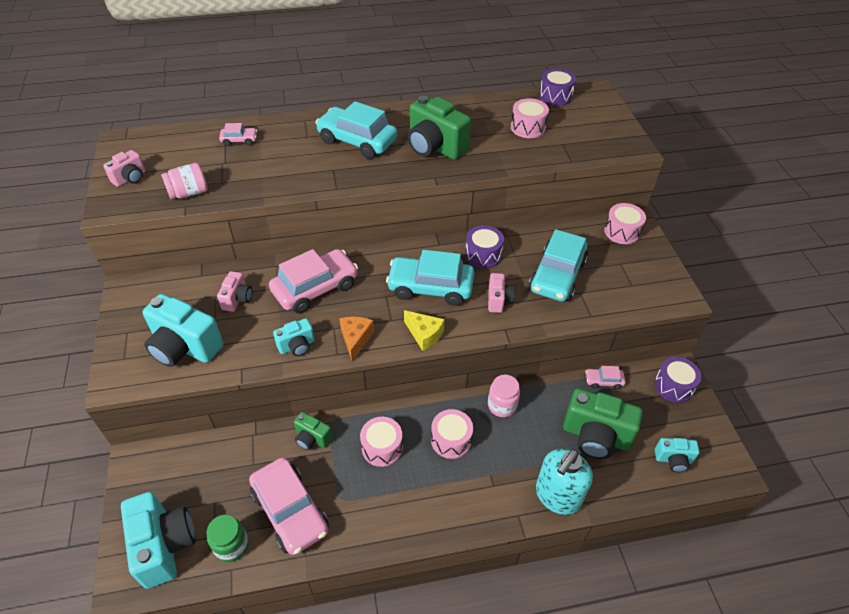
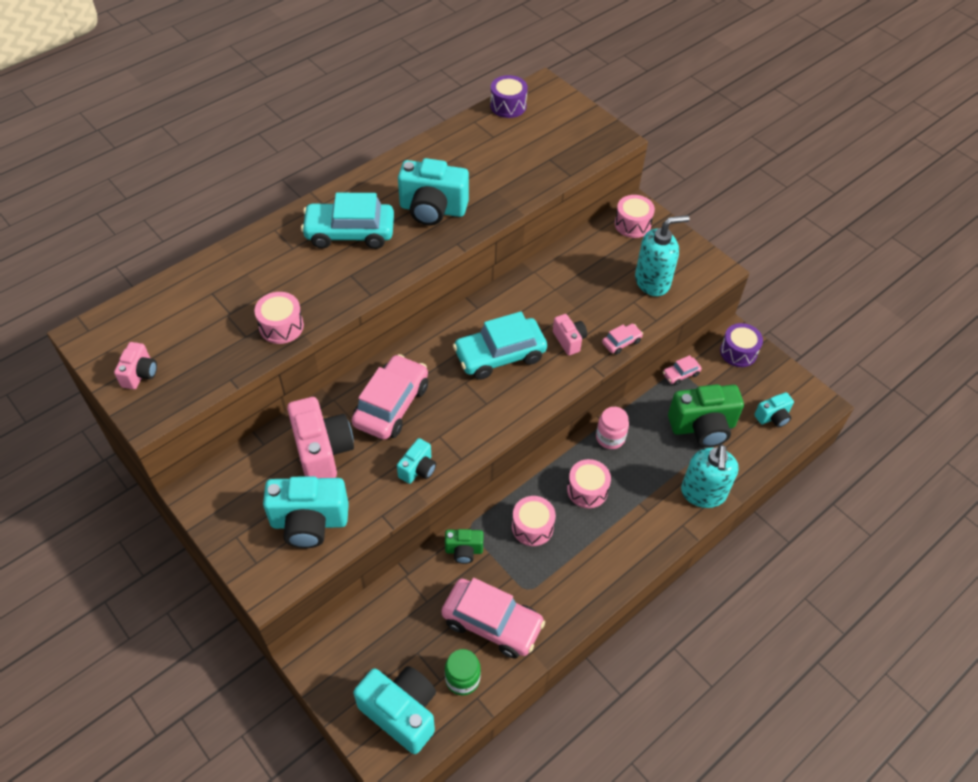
camera: 30 degrees left, 5 degrees up
(189, 193) = (221, 363): pink jar -> none
(237, 299) = (322, 451): pink camera -> pink camera, size x1.89
(239, 140) = (223, 281): pink car -> pink car (621, 342)
(355, 339) = (468, 437): orange cheese -> none
(424, 334) = (526, 403): yellow cheese -> none
(435, 147) = (432, 209): green camera -> turquoise camera
(483, 255) = (525, 301): purple drum -> none
(528, 127) = (506, 152): pink drum -> pink drum (281, 326)
(557, 276) = (604, 294): turquoise car -> none
(609, 283) = (652, 282): none -> turquoise soap dispenser

